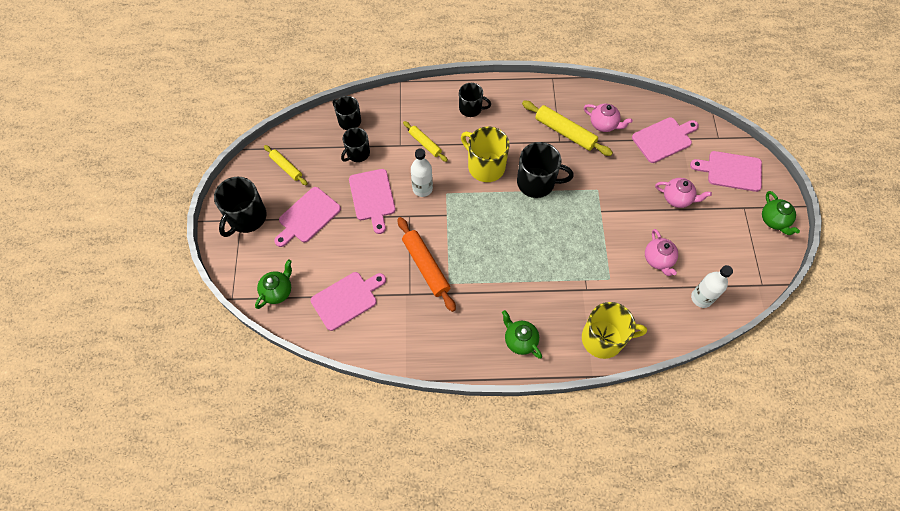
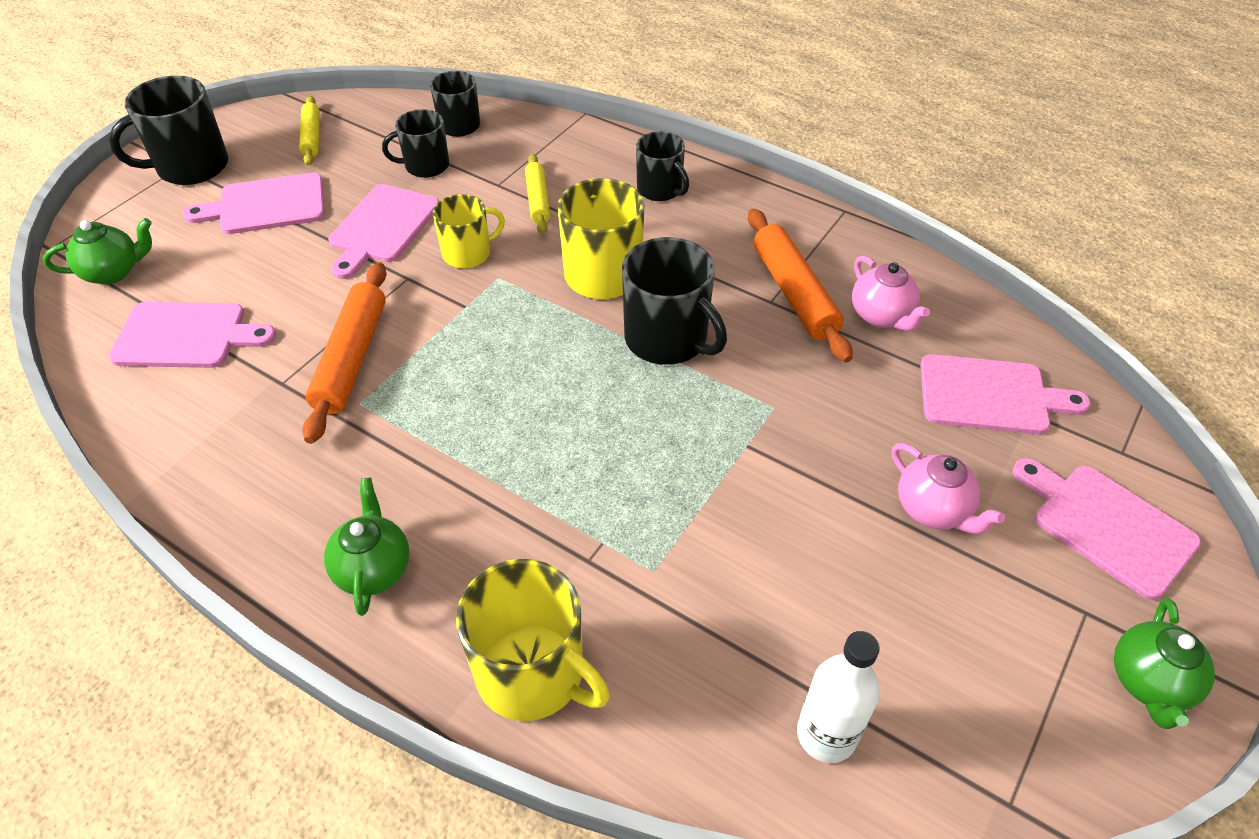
camera: 35 degrees right, 15 degrees down
(422, 189) = (468, 253): white bottle -> yellow mug
(565, 132) = (794, 293): yellow rolling pin -> orange rolling pin
(658, 259) = (791, 596): pink teapot -> none

